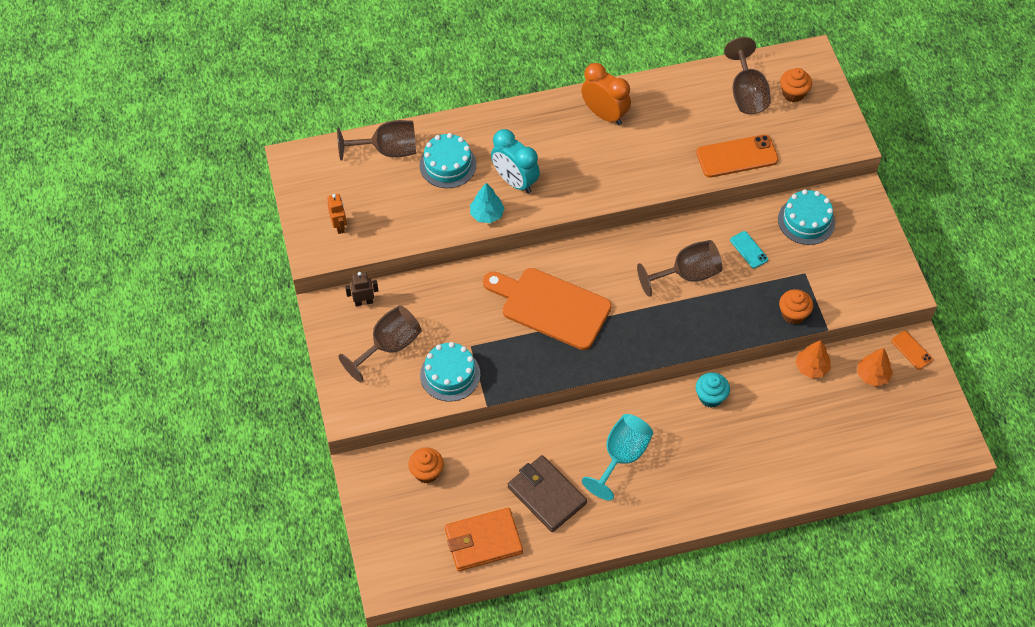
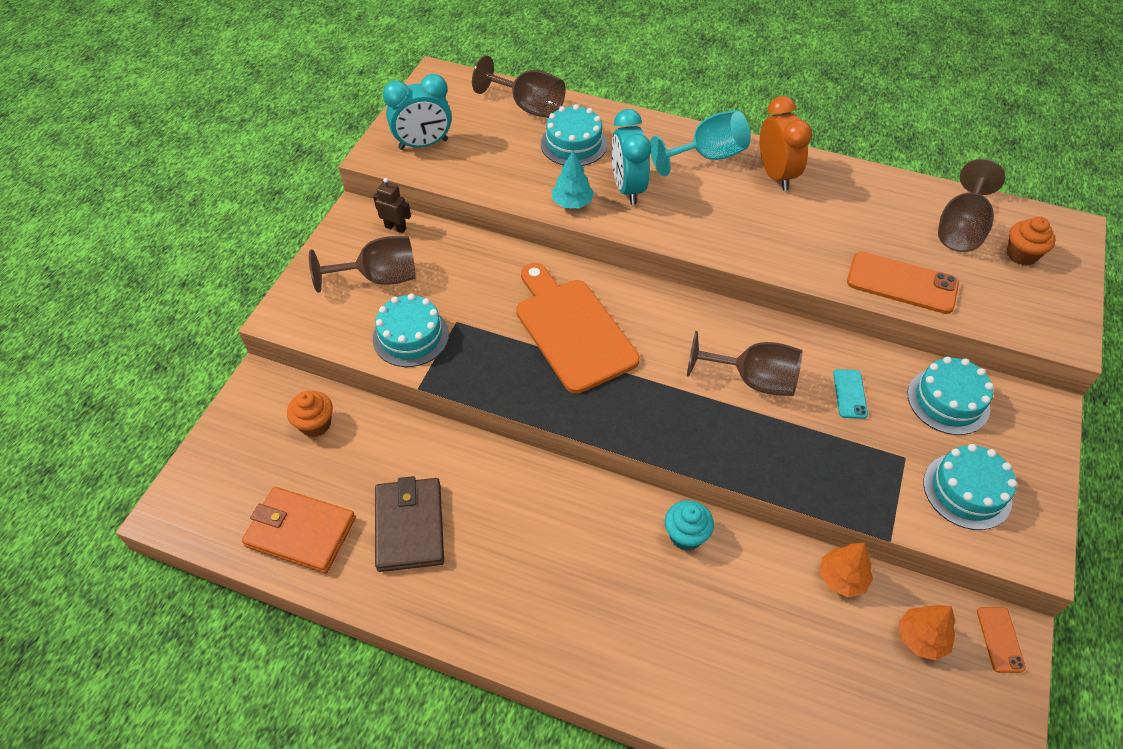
camera: 35 degrees right, 5 degrees down
(339, 226) = (423, 144): orange robot -> turquoise clock
(621, 457) = (527, 538): turquoise goblet -> turquoise goblet (707, 156)
(793, 314) = (855, 496): orange cupcake -> none
(849, 274) = (967, 491): none -> turquoise cake

